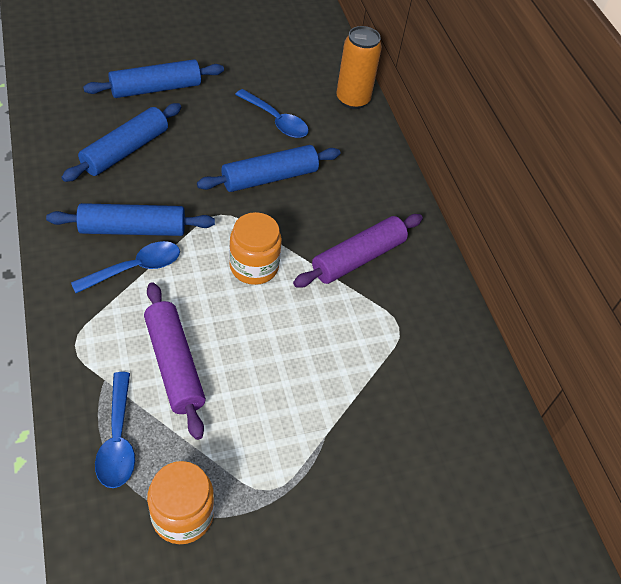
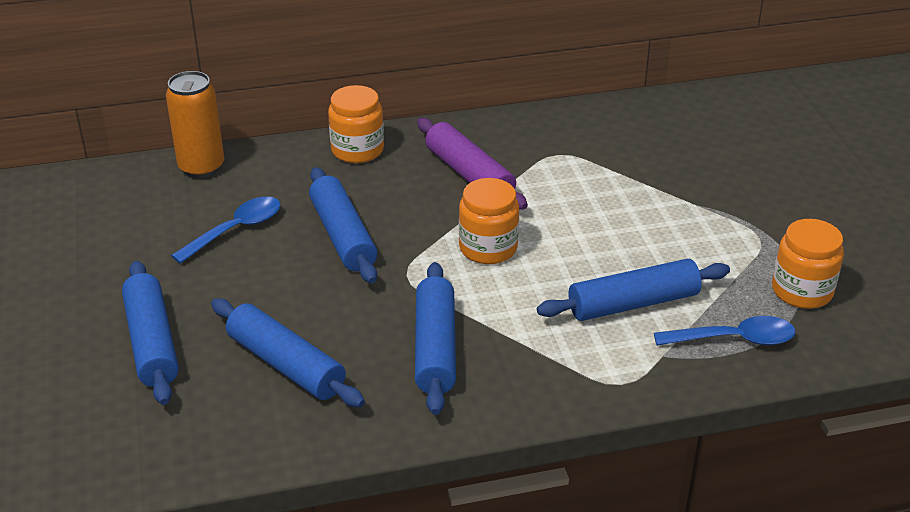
camera: 80 degrees left, 15 degrees down
(135, 268) = (500, 341): blue spoon -> none
(174, 364) = (633, 304): purple rolling pin -> blue rolling pin
(387, 185) = (357, 150): none -> orange jar

